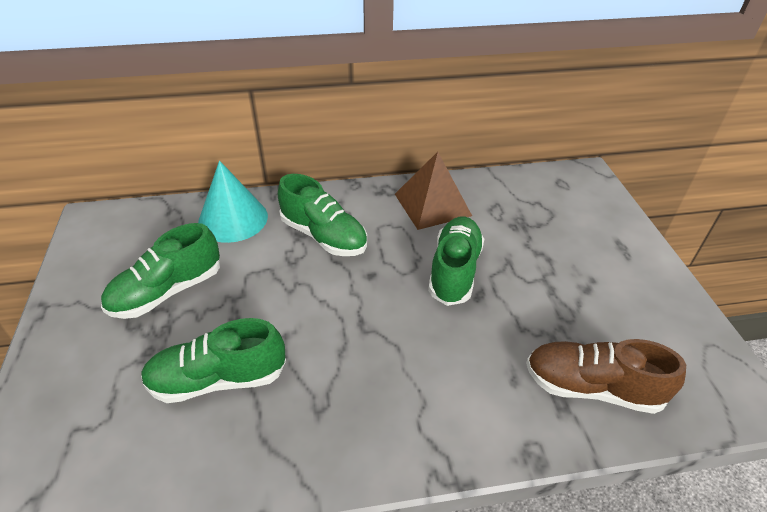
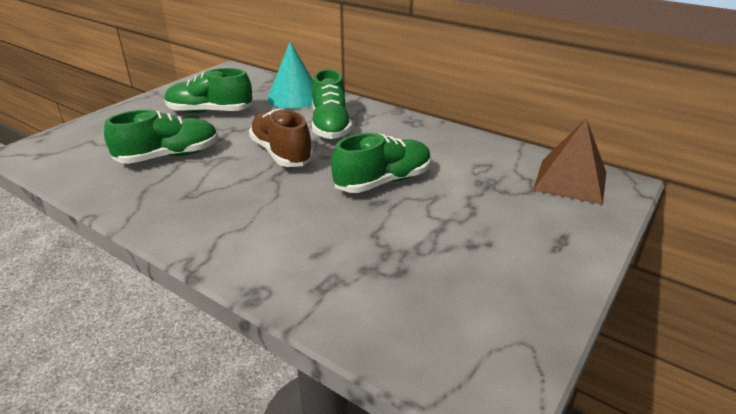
camera: 45 degrees right, 10 degrees down
(218, 379) = (169, 156): green shoe -> green shoe turned 120 degrees clockwise
(432, 204) = (434, 143): brown pyramid -> brown pyramid (570, 181)
(592, 387) = (363, 294): brown shoe -> brown shoe (281, 153)

